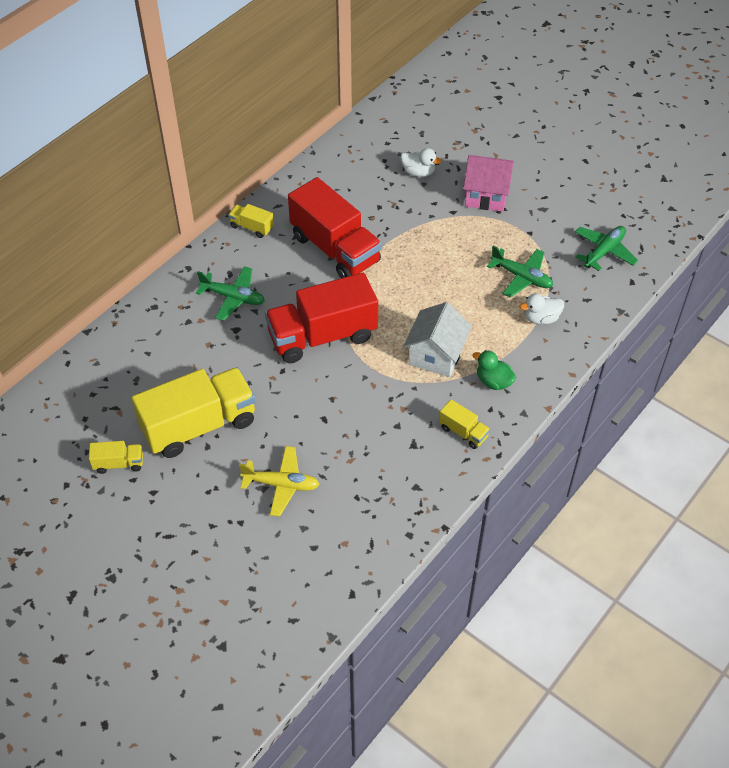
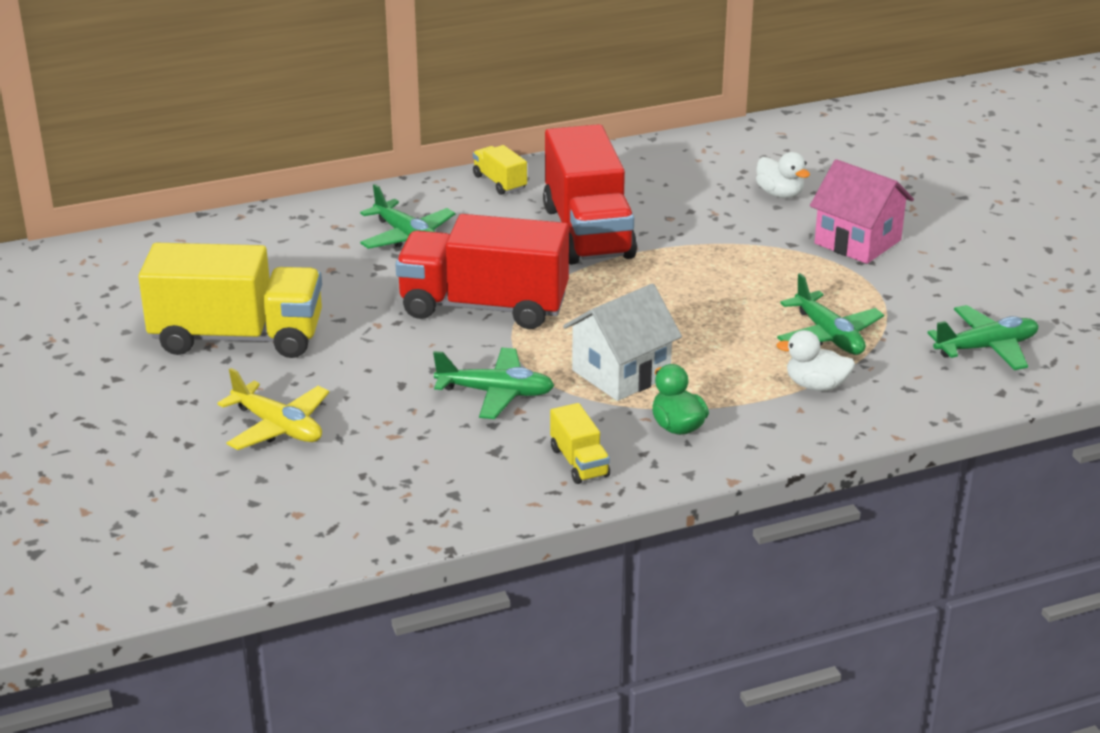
camera: 30 degrees right, 20 degrees down
(119, 463) = (106, 339): yellow truck -> none
(381, 401) = (496, 393): none -> green plane

